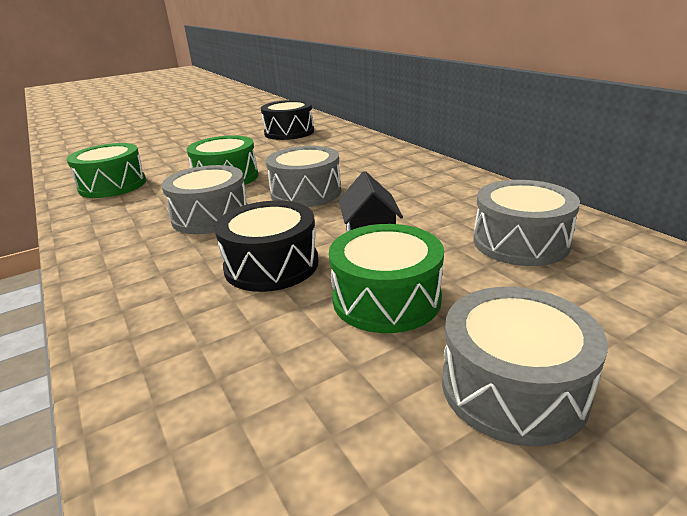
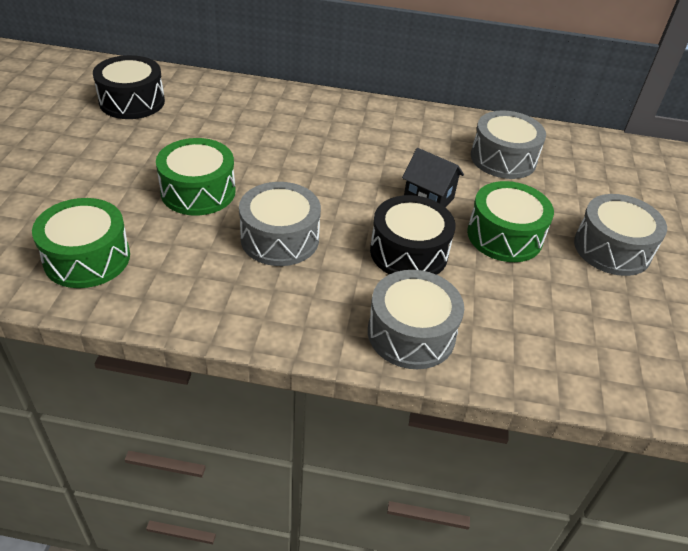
camera: 55 degrees left, 15 degrees up
(306, 193) = (307, 177): grey drum -> grey drum (411, 333)

